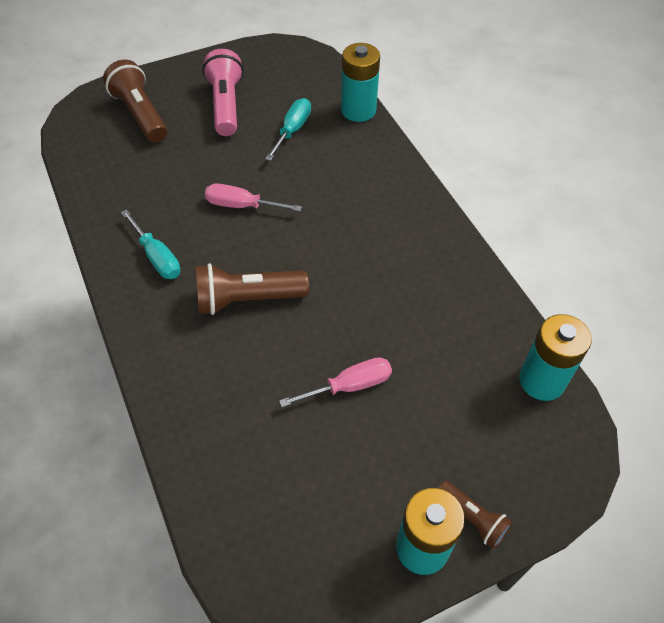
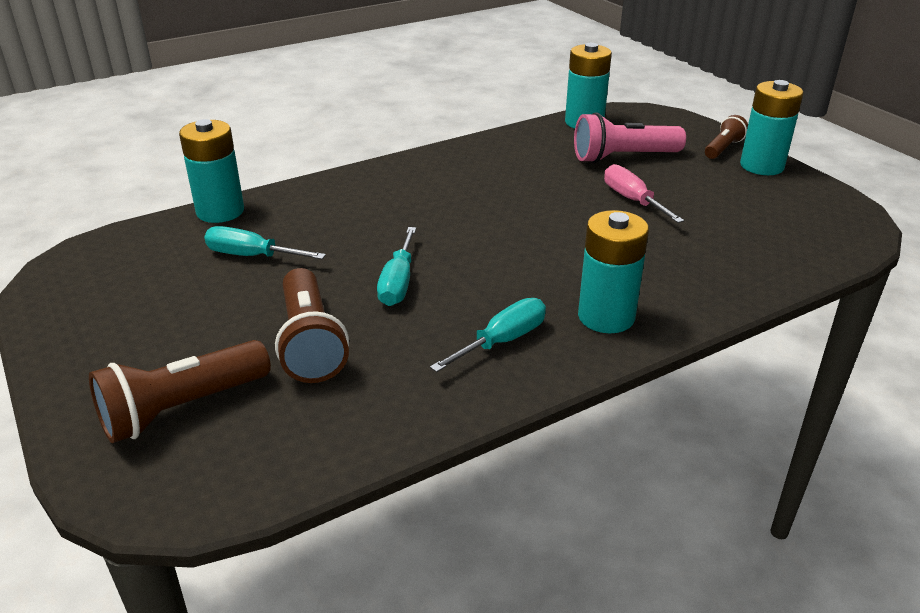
camera: 95 degrees left, 20 degrees down
(168, 323) = (606, 317): none -> turquoise battery
(226, 105) = (180, 318): pink flashlight -> pink flashlight (623, 157)
(242, 205) = (398, 283): pink screwdriver -> turquoise screwdriver
(247, 299) = (549, 264): brown flashlight -> brown flashlight (310, 343)

